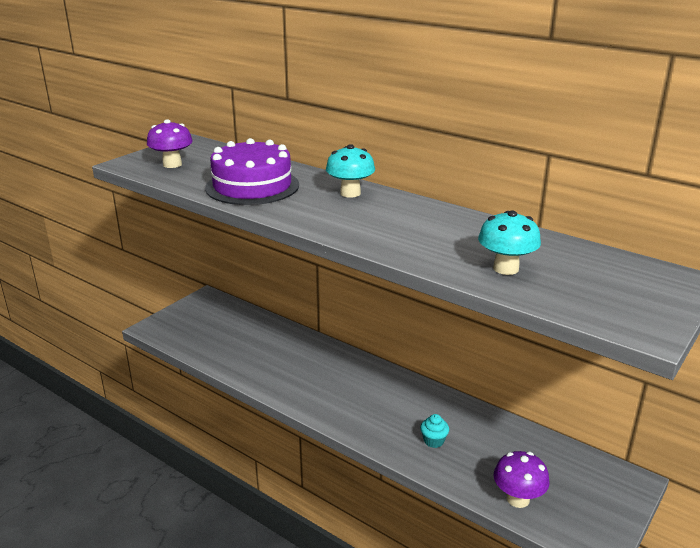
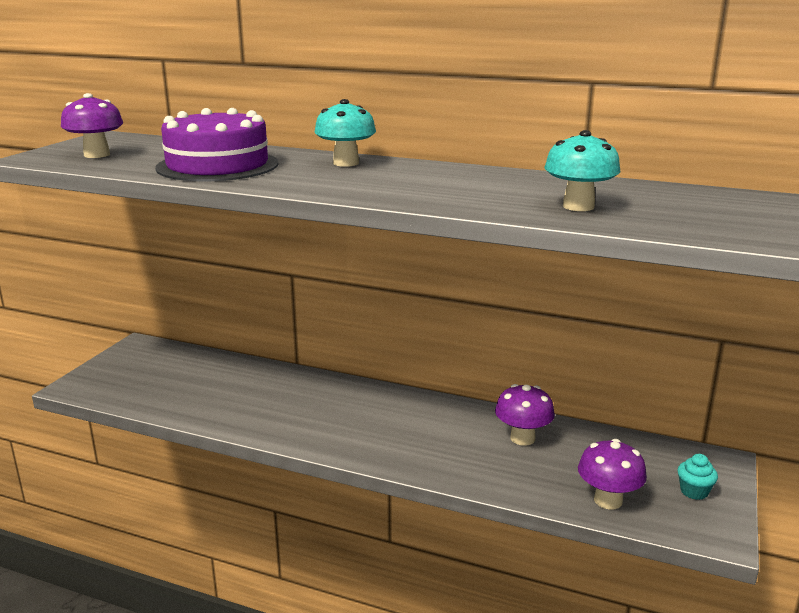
camera: 15 degrees left, 5 degrees down
(433, 441) = (484, 456): turquoise cupcake -> turquoise cupcake (694, 491)
(471, 430) = (522, 438): none -> purple mushroom

